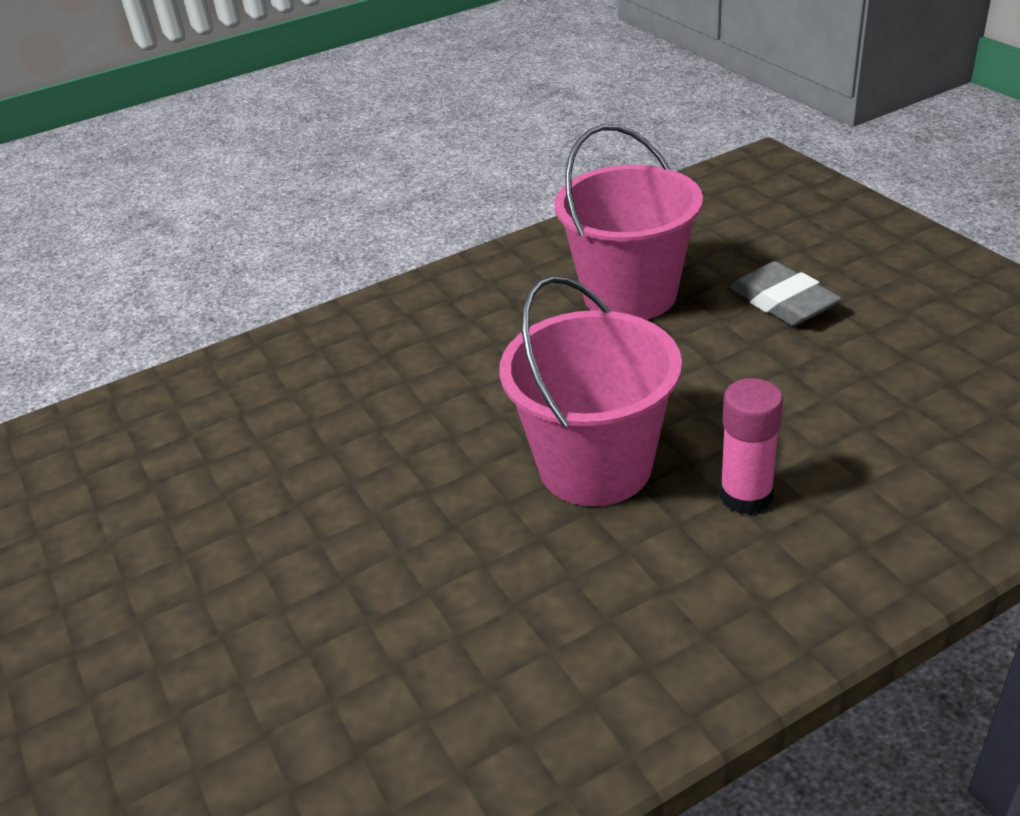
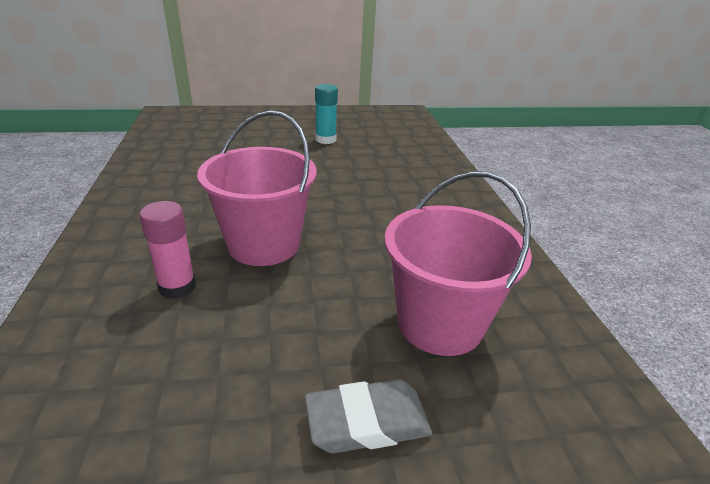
camera: 105 degrees right, 5 degrees down
(143, 559) = (325, 140): none -> turquoise glue stick

